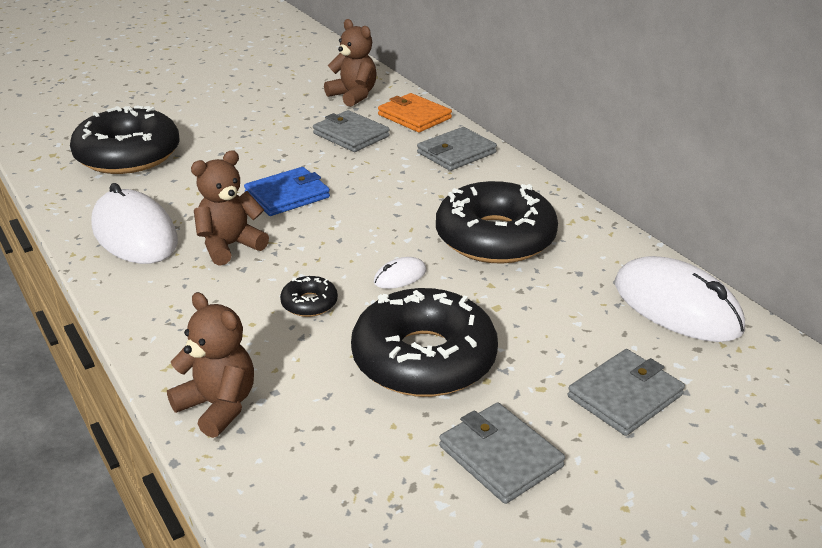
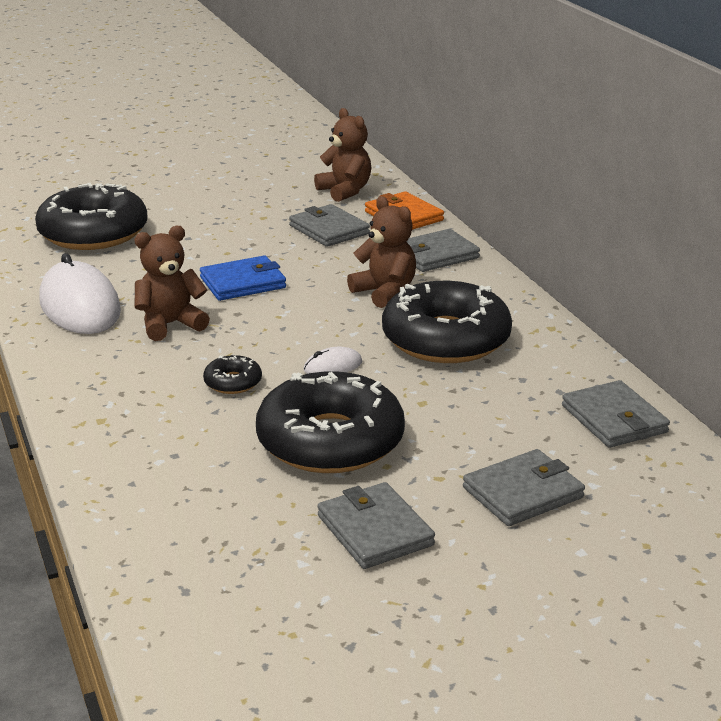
camera: 10 degrees right, 5 degrees down
(218, 406) = (117, 461): brown teddy bear -> brown teddy bear (385, 292)
(677, 306) = (614, 419): white mouse -> grey wallet

